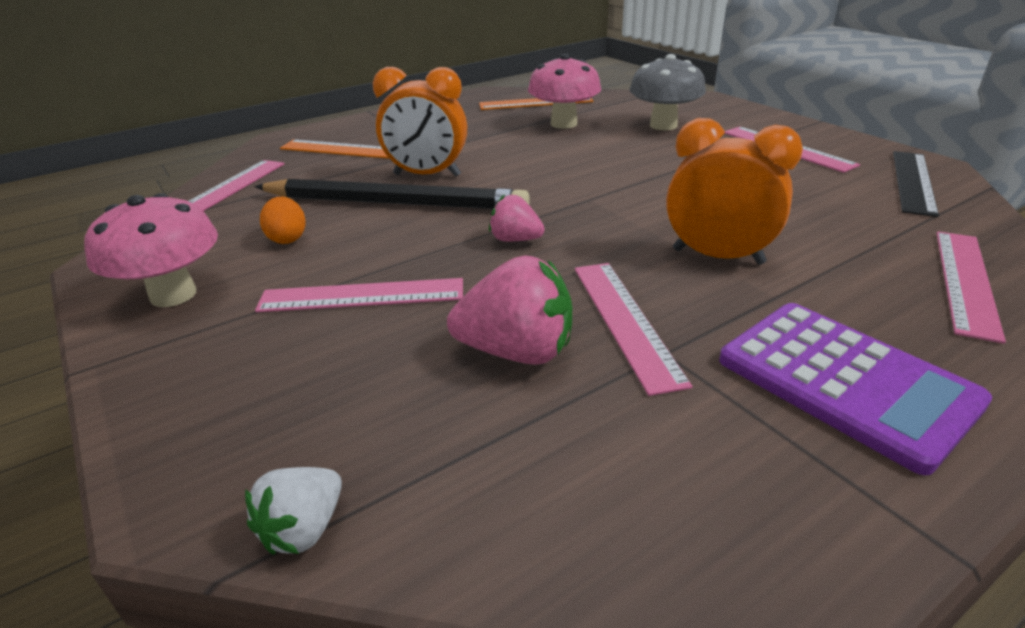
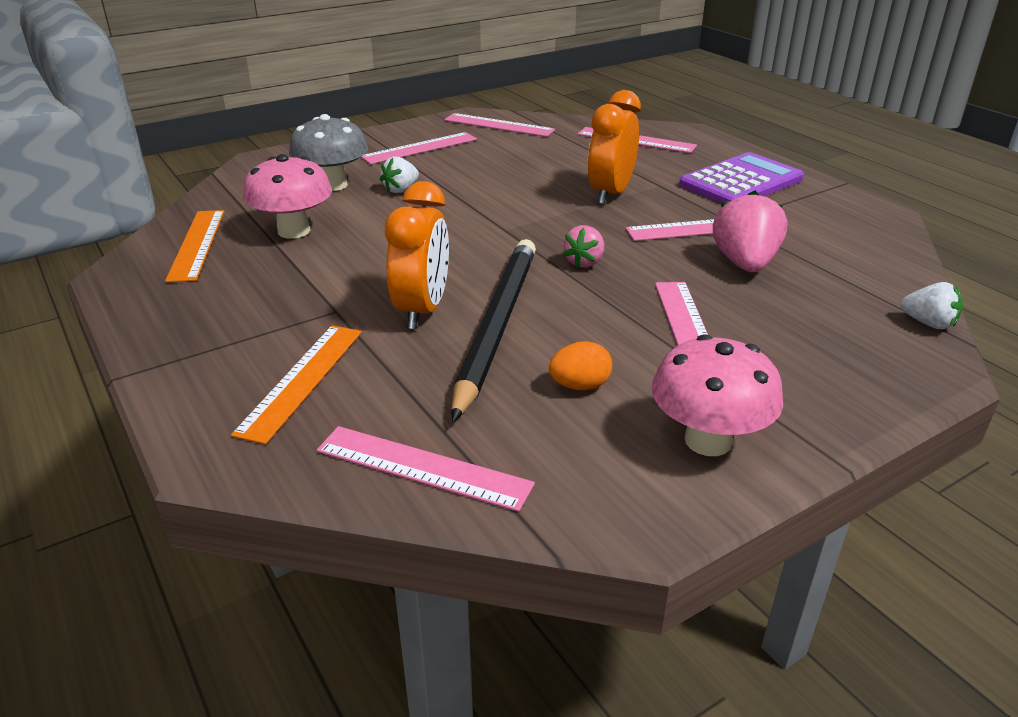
camera: 90 degrees left, 0 degrees up
(667, 149) = (401, 189): none -> white strawberry
(913, 182) = (499, 125): black ruler -> pink ruler

